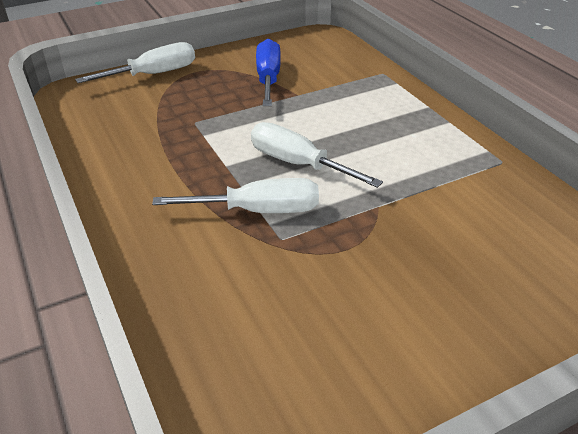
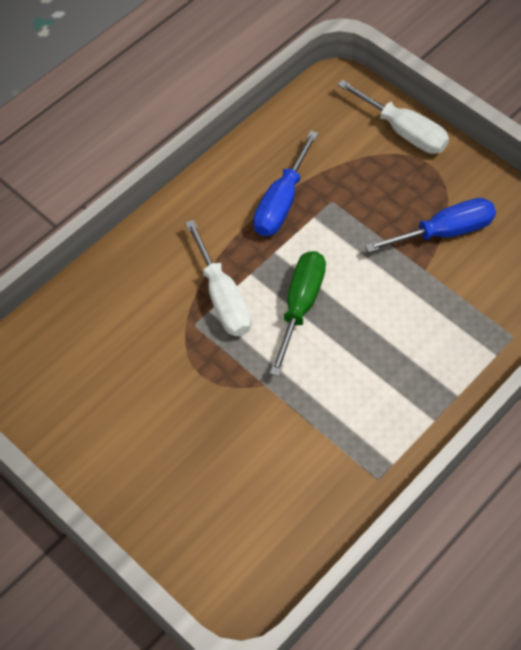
camera: 70 degrees right, 20 degrees up
(171, 149) = (281, 202): none -> blue screwdriver
(298, 164) = (300, 306): white screwdriver -> green screwdriver

